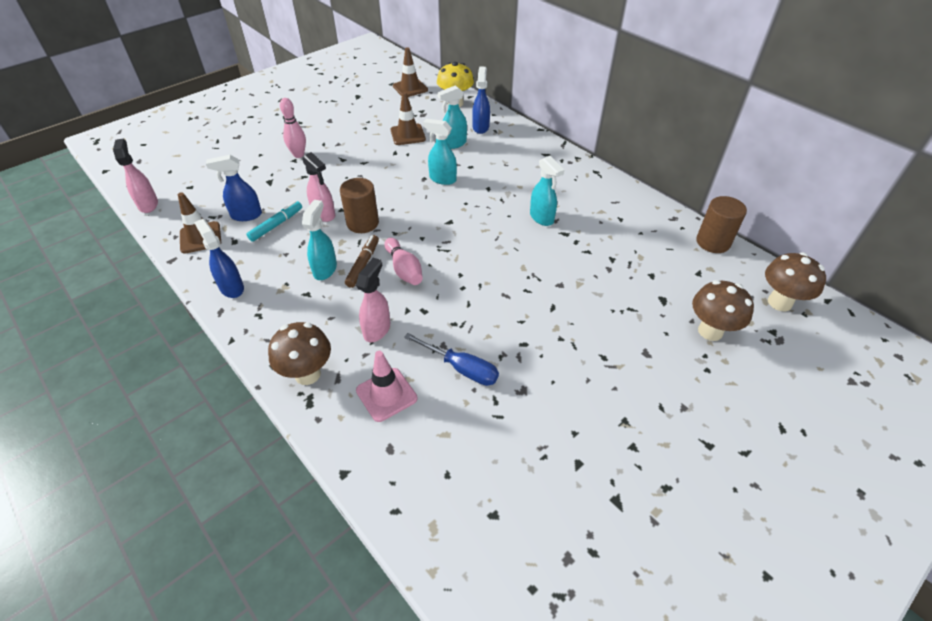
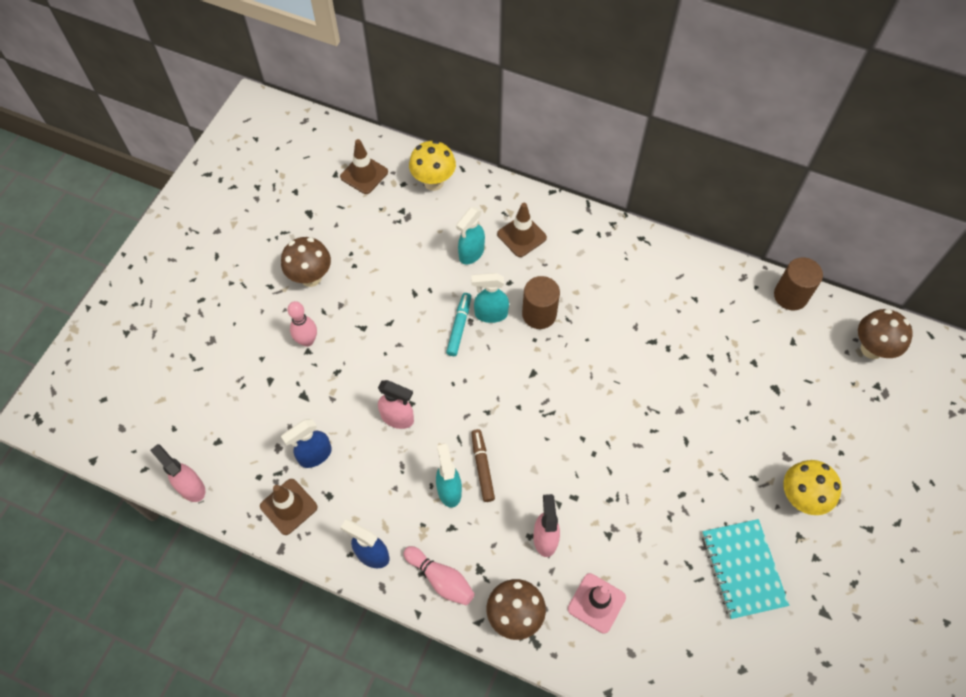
camera: 25 degrees left, 15 degrees up
(276, 225) = (357, 454): turquoise marker -> turquoise marker (459, 327)
(362, 223) = (446, 413): brown cylinder -> brown cylinder (539, 314)
(404, 269) = (526, 456): pink bowling pin -> pink bowling pin (441, 579)
(408, 135) = (411, 258): brown traffic cone -> brown traffic cone (521, 236)
(461, 368) = (643, 546): blue screwdriver -> none
(480, 127) = (485, 214): blue spray bottle -> none
(542, 218) = (621, 329): turquoise spray bottle -> none
(548, 425) = (743, 569): none -> turquoise notebook
(643, 390) = (800, 498): none -> yellow mushroom
(710, 331) = (828, 408): brown mushroom -> brown mushroom (311, 277)

